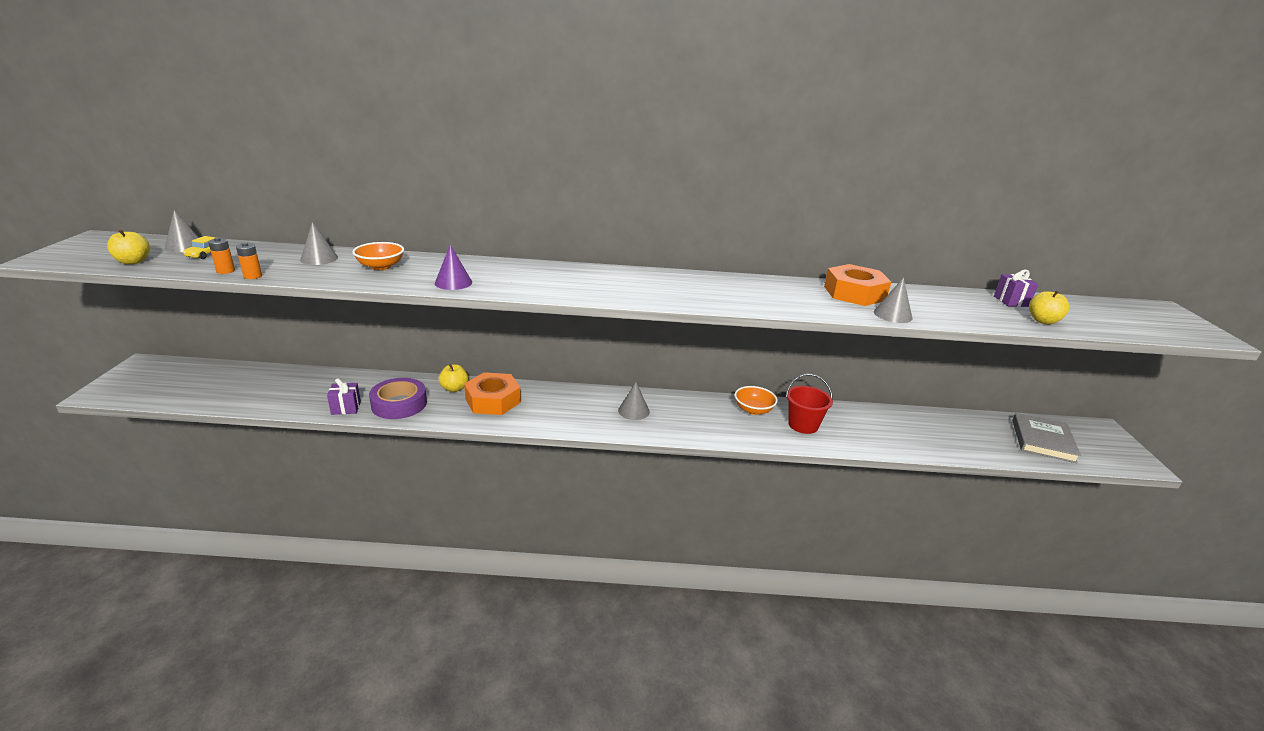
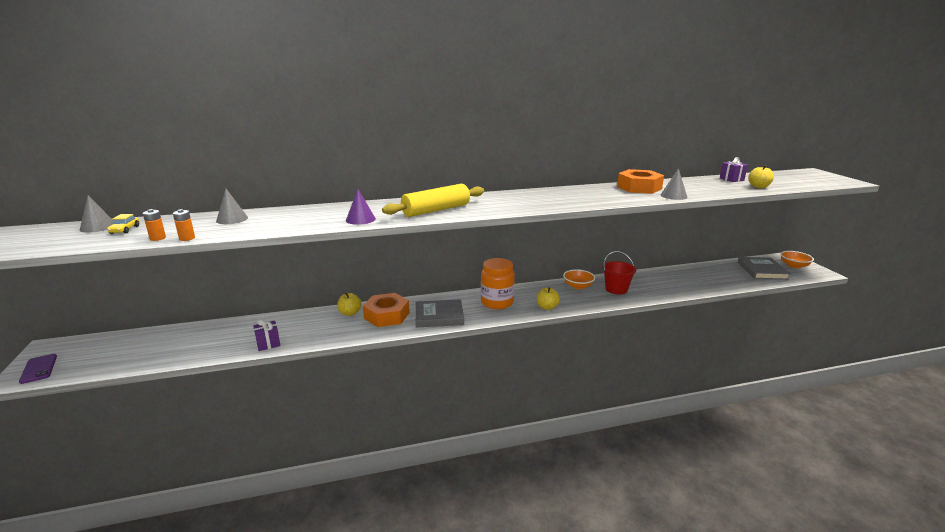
camera: 15 degrees left, 5 degrees down
(121, 387) = (39, 369): none -> purple phone
(133, 261) = (60, 244): yellow apple -> yellow apple (547, 307)
(381, 266) = (290, 217): orange bowl -> orange bowl (794, 266)
(399, 404) = (312, 332): purple tape -> none
(552, 284) = (436, 210): none -> yellow rolling pin
(552, 414) = (439, 316): none -> grey book
(633, 411) = (497, 302): grey cone -> orange jar

